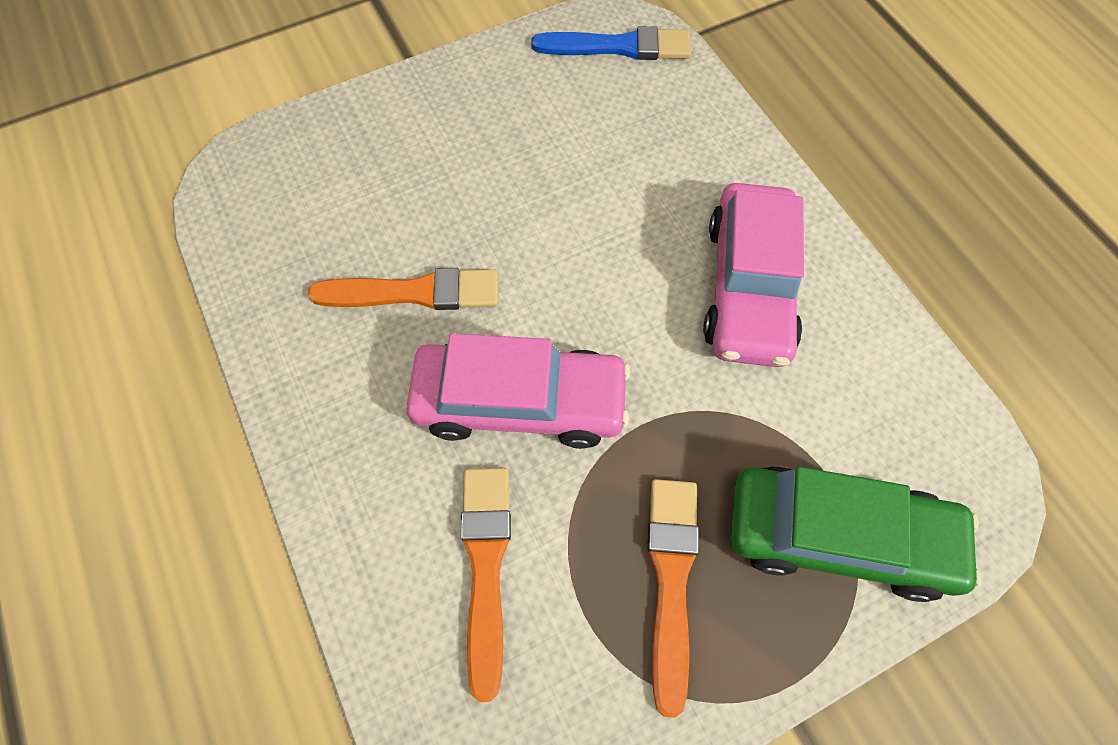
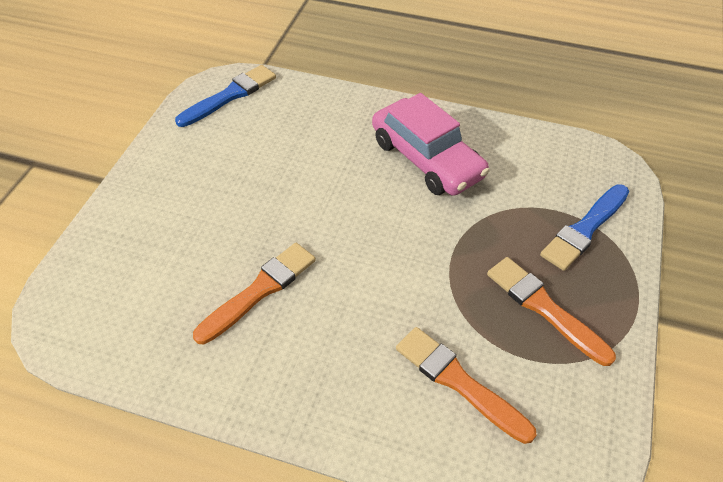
camera: 45 degrees left, 15 degrees down
(520, 402) = (382, 295): pink car -> none
(838, 536) = (584, 229): green car -> blue brush

